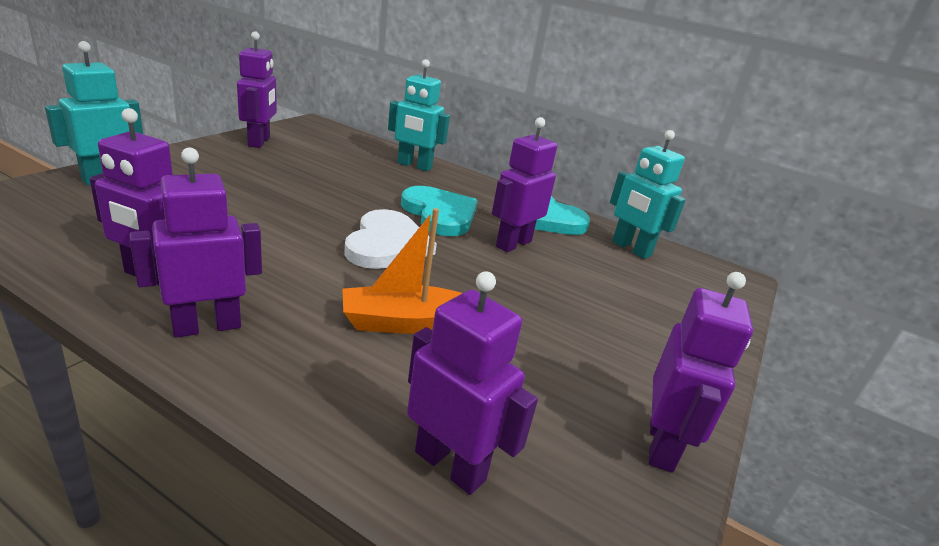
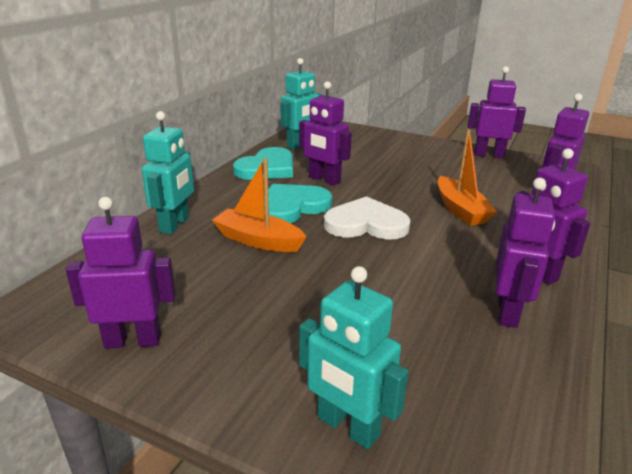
camera: 90 degrees left, 0 degrees up
(372, 190) = (258, 240): none -> orange boat

